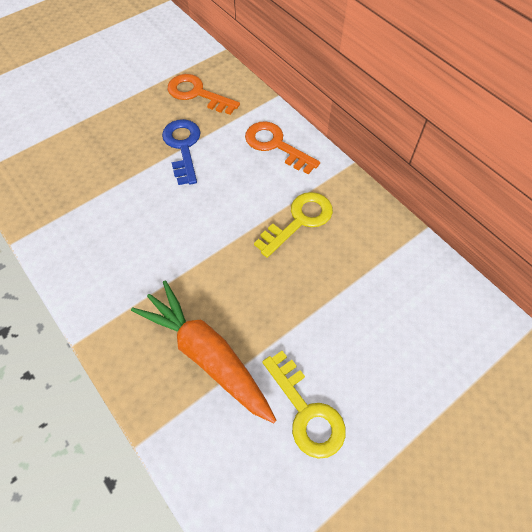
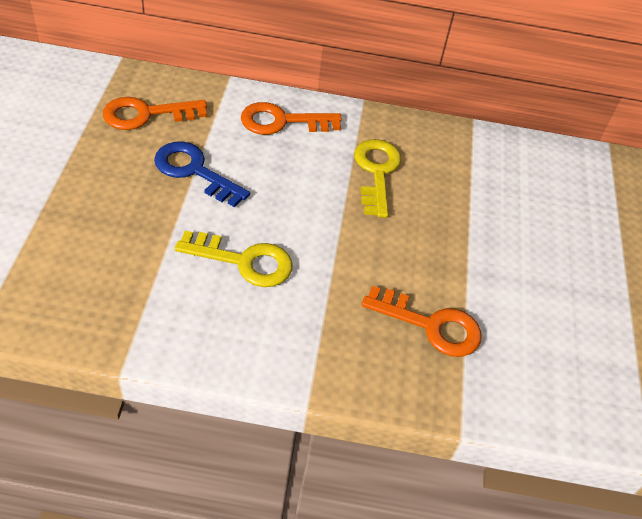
camera: 50 degrees left, 10 degrees down
(207, 355) = (431, 325): orange carrot -> orange key
(306, 411) = (546, 308): yellow key -> yellow key (244, 261)

